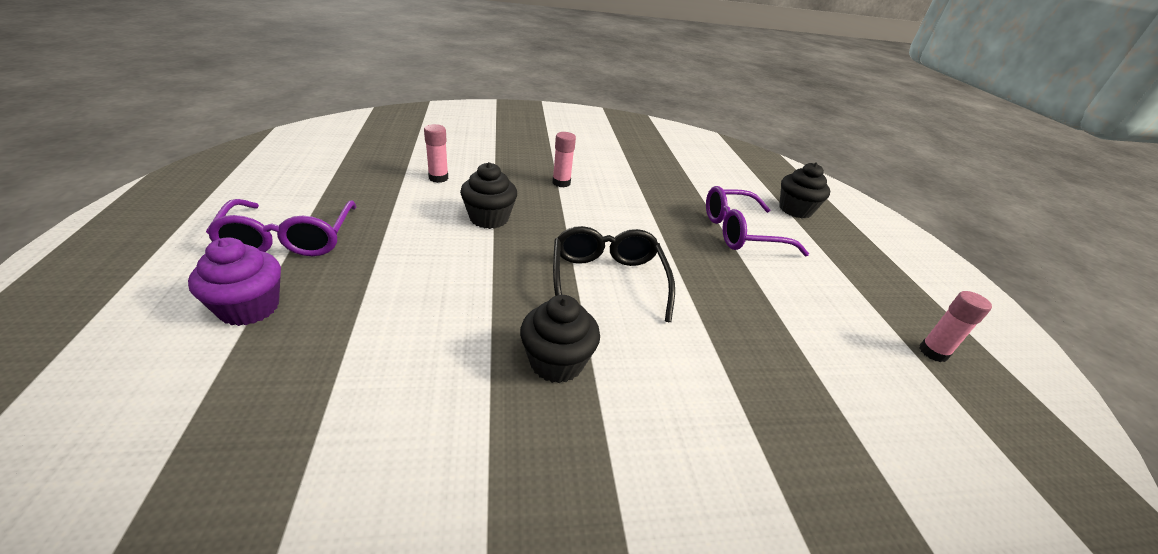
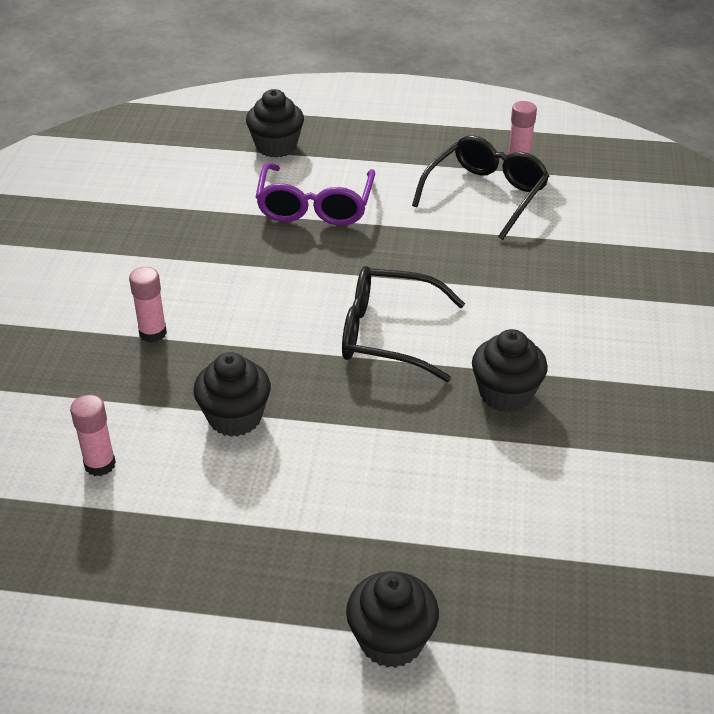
camera: 70 degrees left, 5 degrees up
(249, 308) = (391, 640): purple cupcake -> black cupcake
(290, 238) = (243, 624): purple glasses -> none
(849, 329) = (485, 195): none -> black glasses

